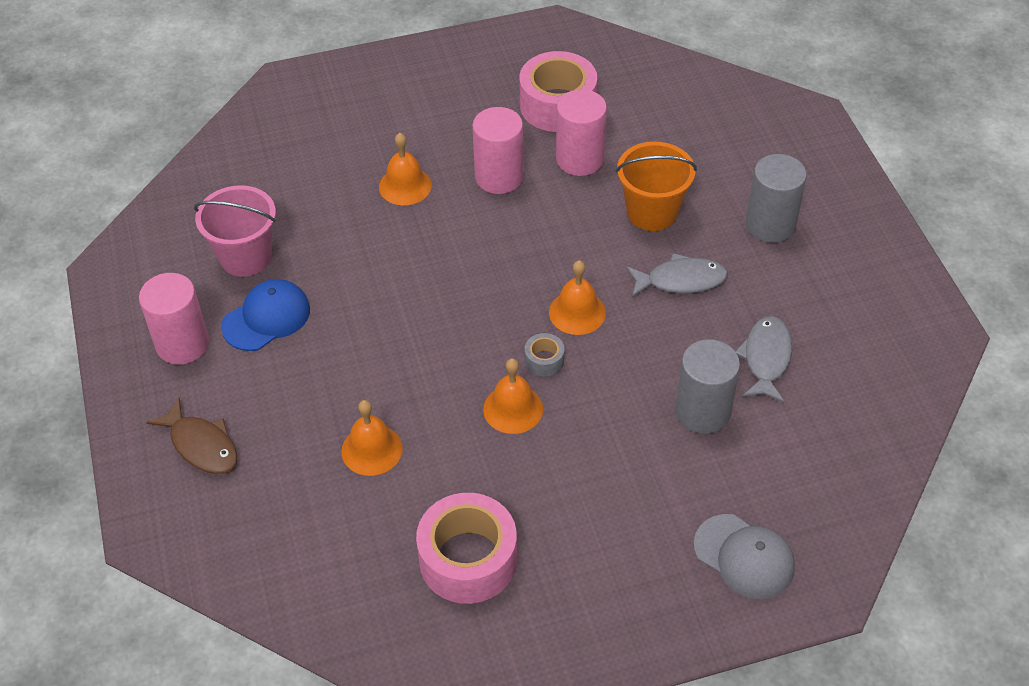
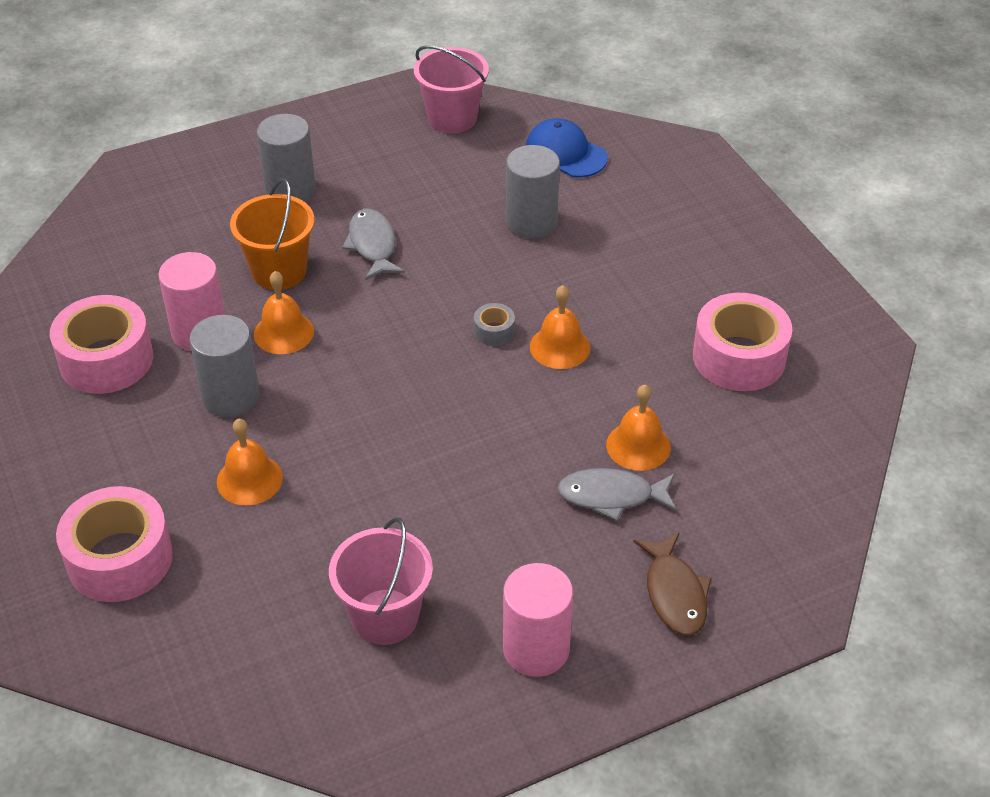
camera: 100 degrees left, 5 degrees down
(201, 445) = (674, 593): brown fish -> brown fish turned 135 degrees clockwise
(266, 318) = (480, 573): blue cap -> blue cap (565, 153)
(348, 116) = (120, 559): none -> pink tape
(499, 177) = (231, 396): pink cylinder -> grey cylinder
(577, 312) = (426, 314): orange bell -> orange bell (283, 332)
(744, 556) = (675, 192): grey cap -> none
(766, 358) = (461, 187): grey fish -> grey fish (612, 496)
(890, 363) = (452, 118): none -> pink bucket

